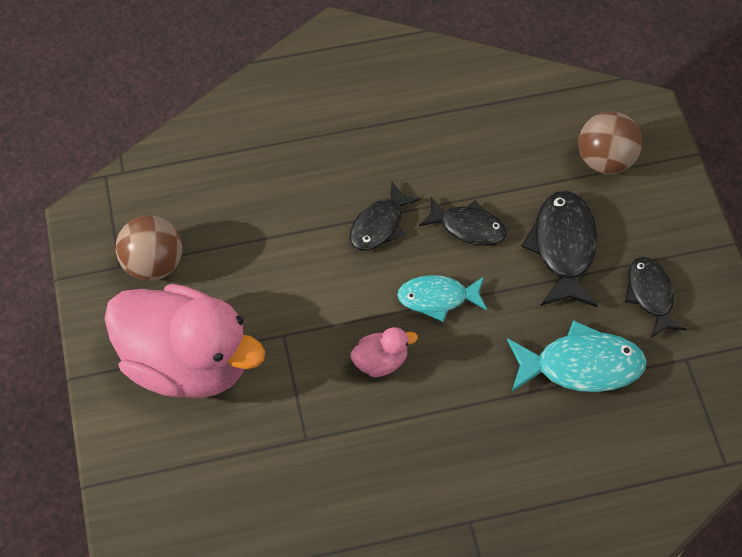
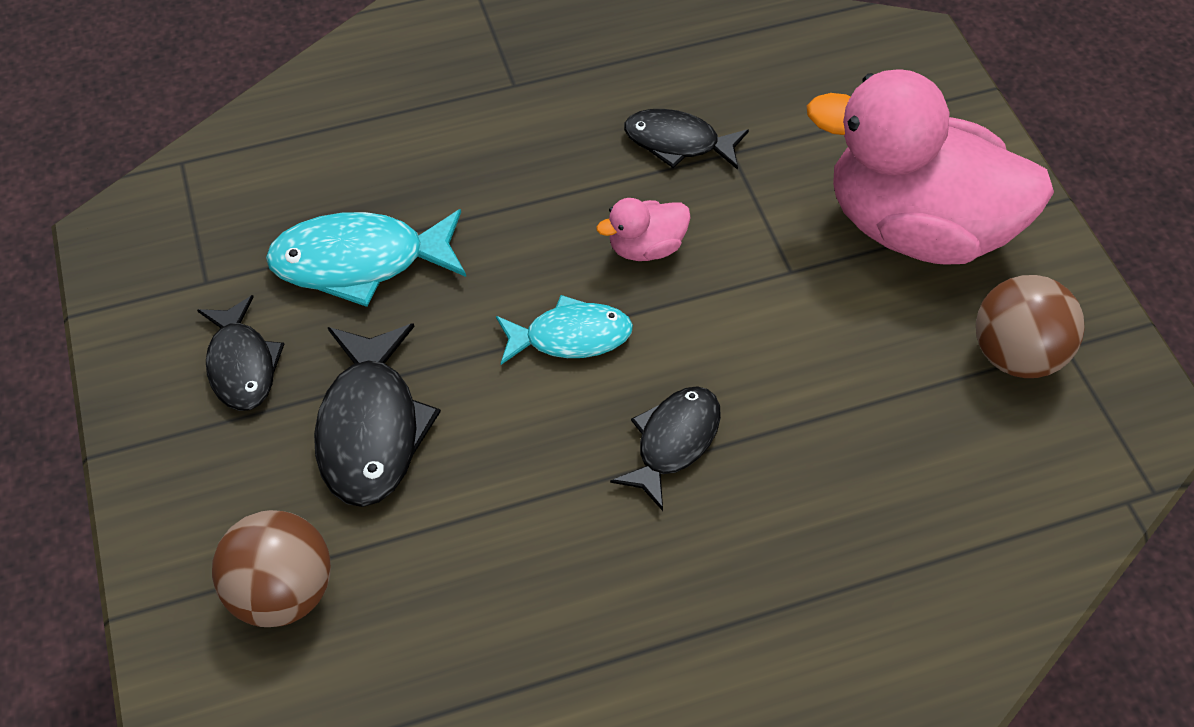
camera: 175 degrees right, 5 degrees down
(468, 227) = (527, 449): black fish -> black fish (678, 142)

